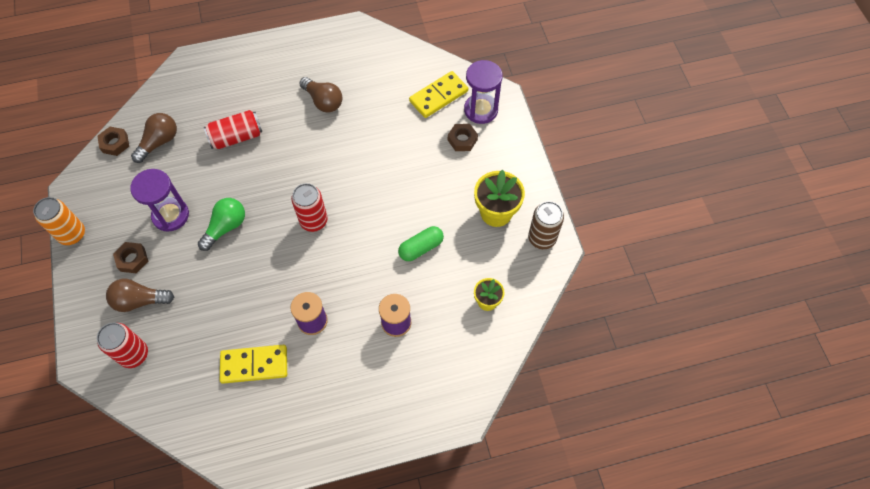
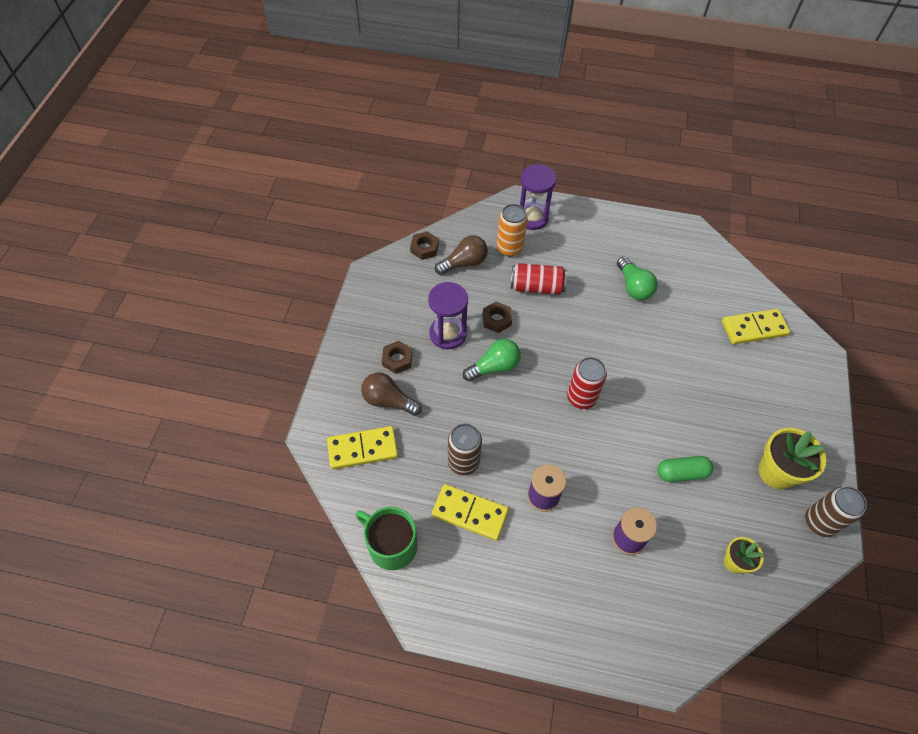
camera: 25 degrees right, 5 degrees down
(72, 234) = (354, 313): orange can -> orange can (509, 248)
(134, 354) = (362, 449): red can -> yellow domino
(196, 425) = (391, 545): none -> green mug
(231, 324) = (463, 462): none -> brown can
(323, 101) = (633, 287): brown light bulb -> green light bulb
(462, 140) = (764, 382): brown nut -> brown nut (496, 319)
(481, 110) = (795, 360): purple hourglass -> purple hourglass (532, 217)

